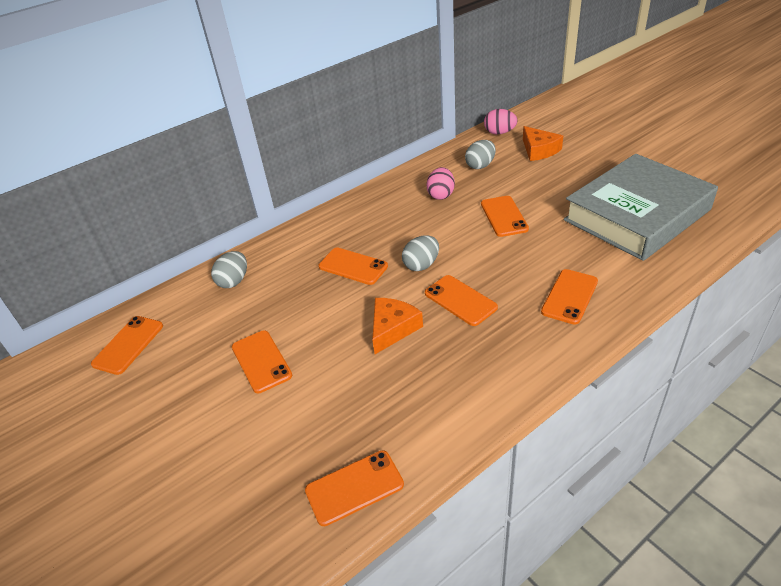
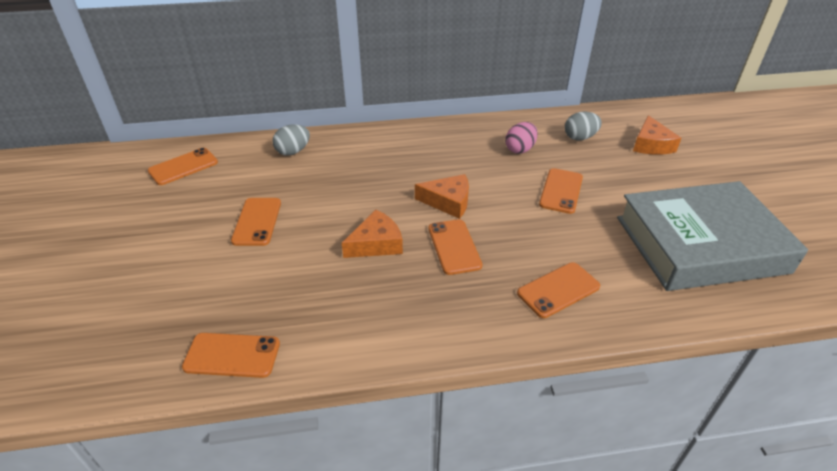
camera: 25 degrees right, 0 degrees up
(353, 266) = (391, 179): orange phone -> none
(421, 265) = (448, 202): grey egg -> orange cheese
(499, 133) = (625, 115): pink egg -> none

